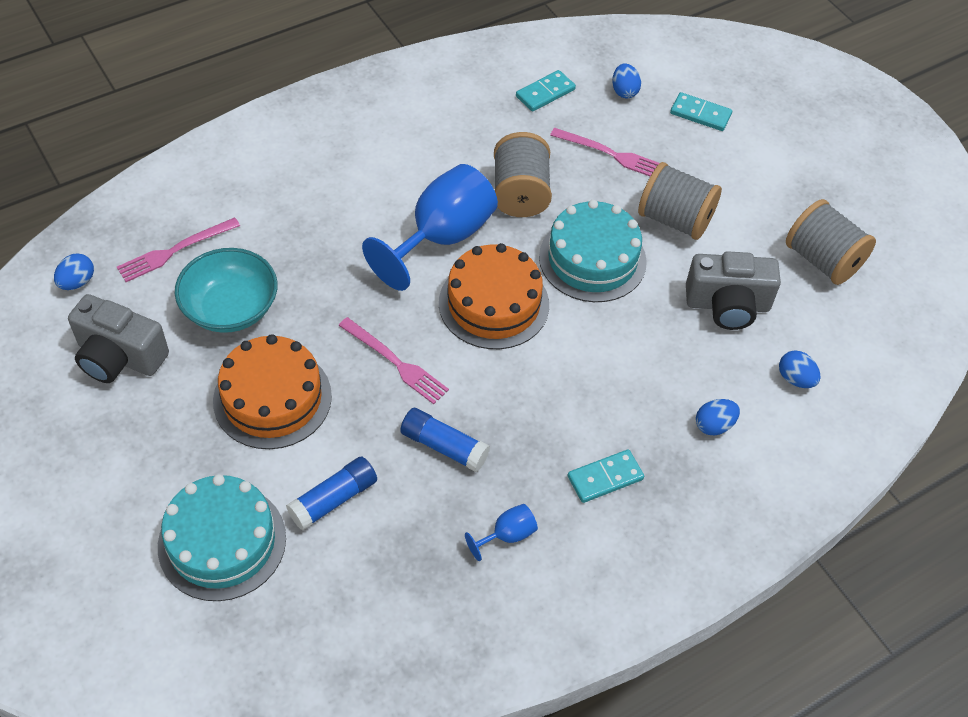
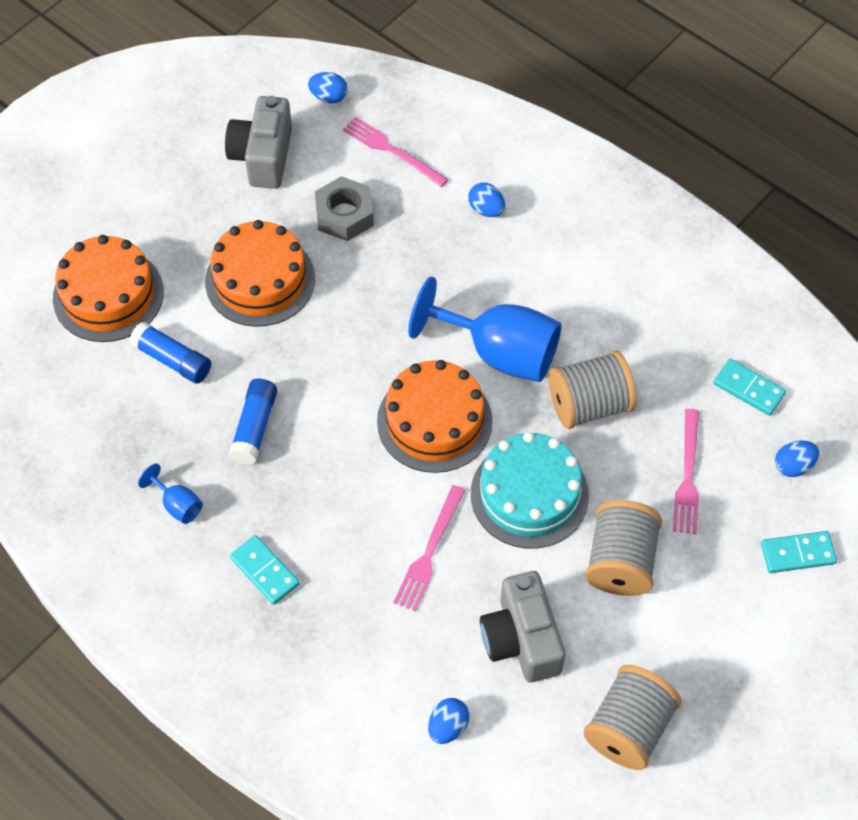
camera: 75 degrees right, 5 degrees up
(222, 542) = (108, 295): turquoise cake -> orange cake
(230, 308) = (344, 215): turquoise bowl -> grey nut
(394, 362) = (333, 360): pink fork -> pink fork (429, 551)
(700, 114) = (797, 553): turquoise domino -> turquoise domino turned 75 degrees clockwise
(714, 425) = (359, 657): blue egg -> blue egg (486, 209)

